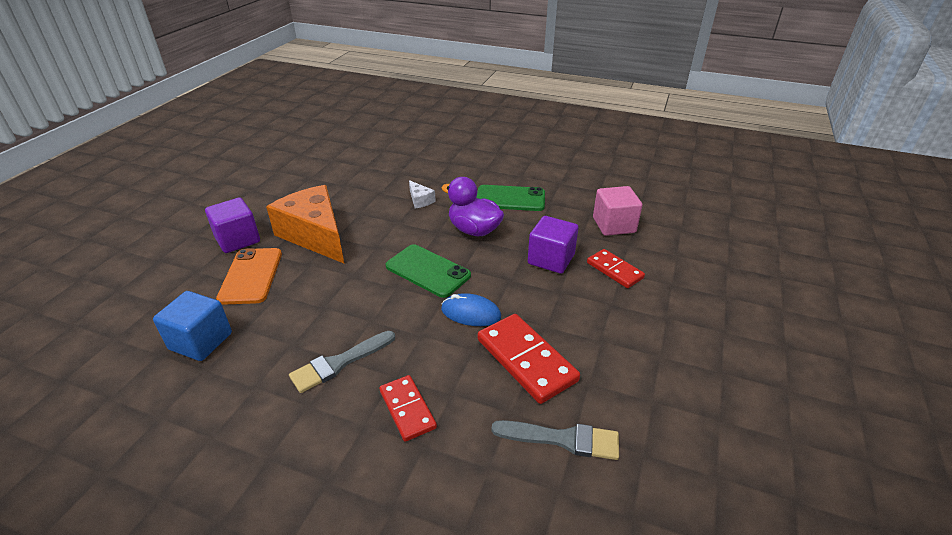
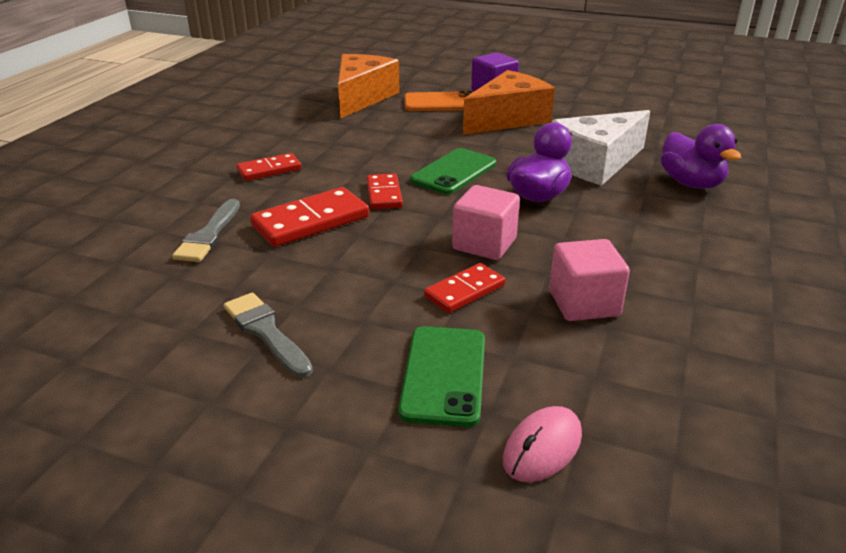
camera: 90 degrees right, 5 degrees down
(201, 341) = (362, 98): blue cube -> orange cheese
(339, 363) = (328, 143): grey brush -> grey brush (265, 332)
(420, 200) = (596, 163): white cheese -> white cheese, size x2.47
(456, 169) = (691, 183): none -> purple duck
(471, 313) = (384, 194): blue mouse -> red domino
(510, 198) = (627, 221): green phone -> green phone (444, 375)
(551, 259) = (484, 244): purple cube -> pink cube
(744, 250) = (542, 447): none -> pink mouse

